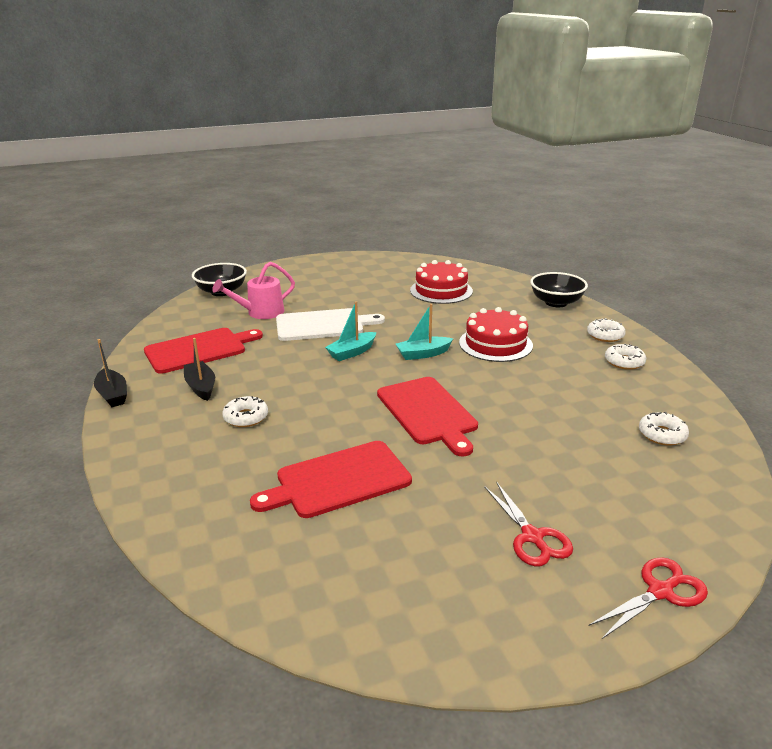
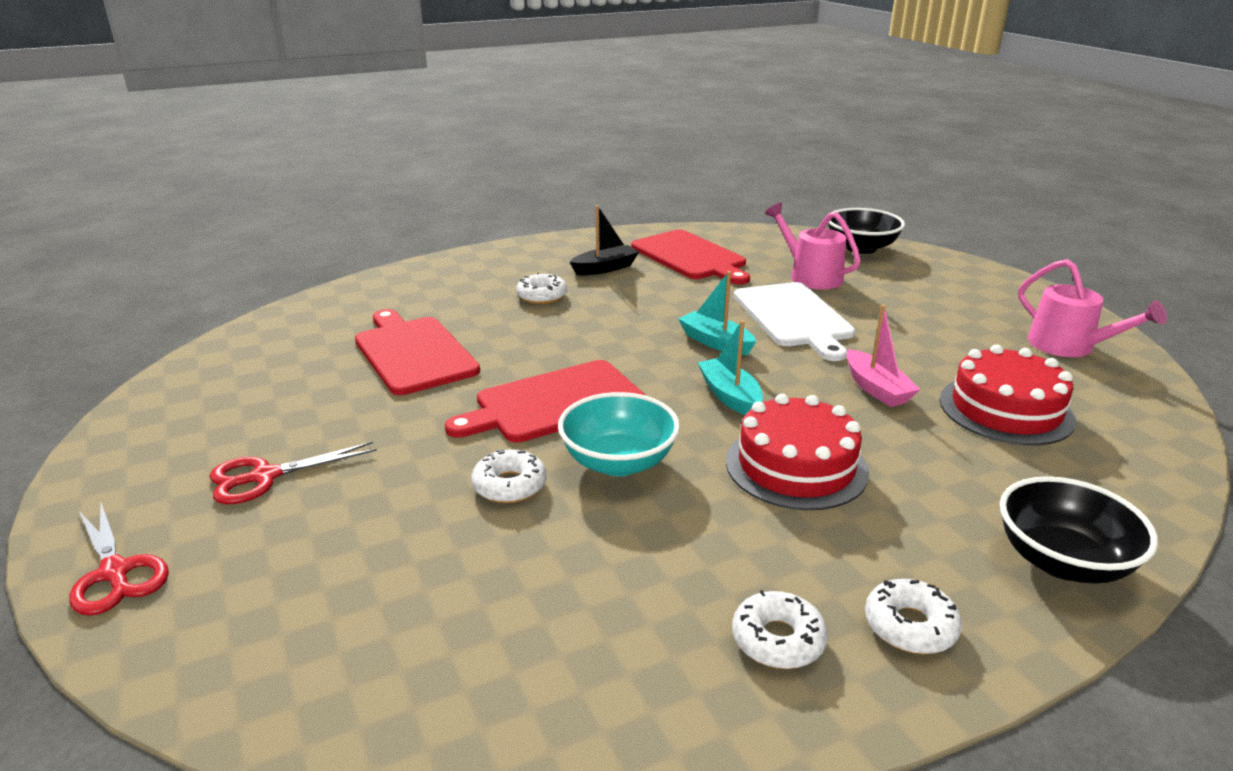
camera: 85 degrees right, 0 degrees up
(113, 395) = (583, 235): black boat -> none
(380, 266) = (1069, 347): none -> pink watering can
(418, 315) = (876, 389): none -> pink boat
(497, 392) = (618, 462): none -> turquoise bowl
(662, 435) = (478, 648): white donut -> white donut (509, 485)

